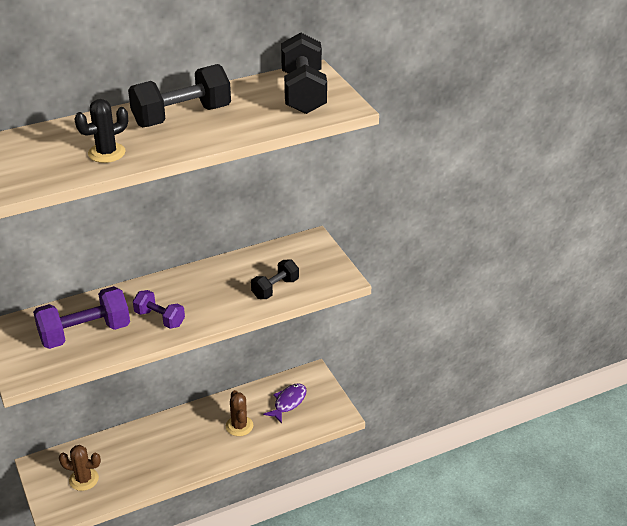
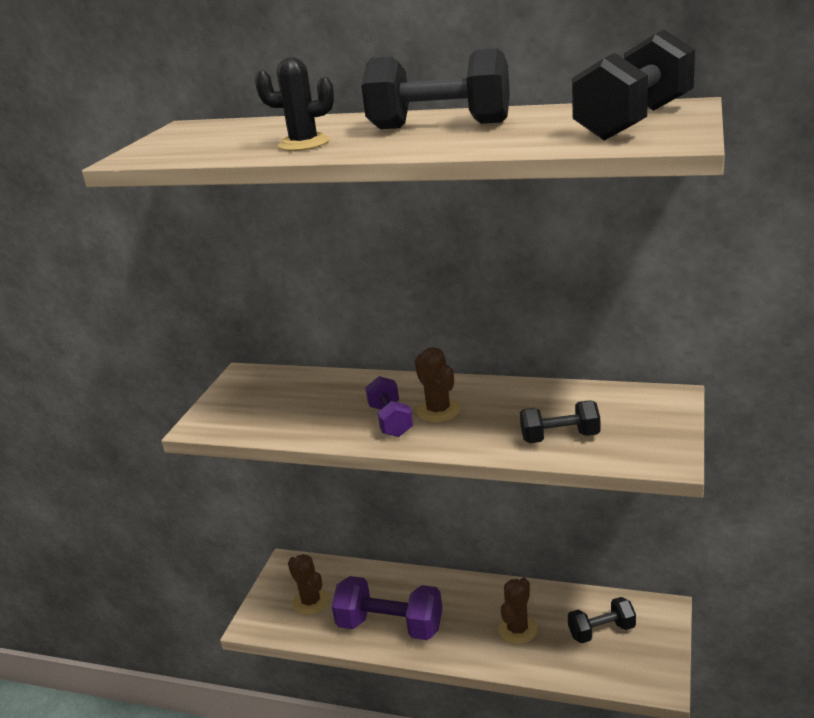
camera: 45 degrees right, 10 degrees down
(85, 333) = (303, 407): purple dumbbell -> purple dumbbell (390, 626)
(183, 300) = (438, 410): none -> brown cactus
(288, 402) = (601, 631): purple fish -> black dumbbell

